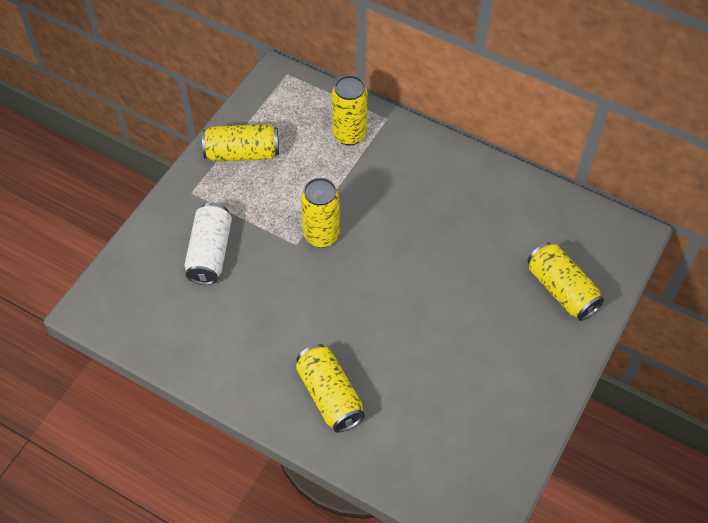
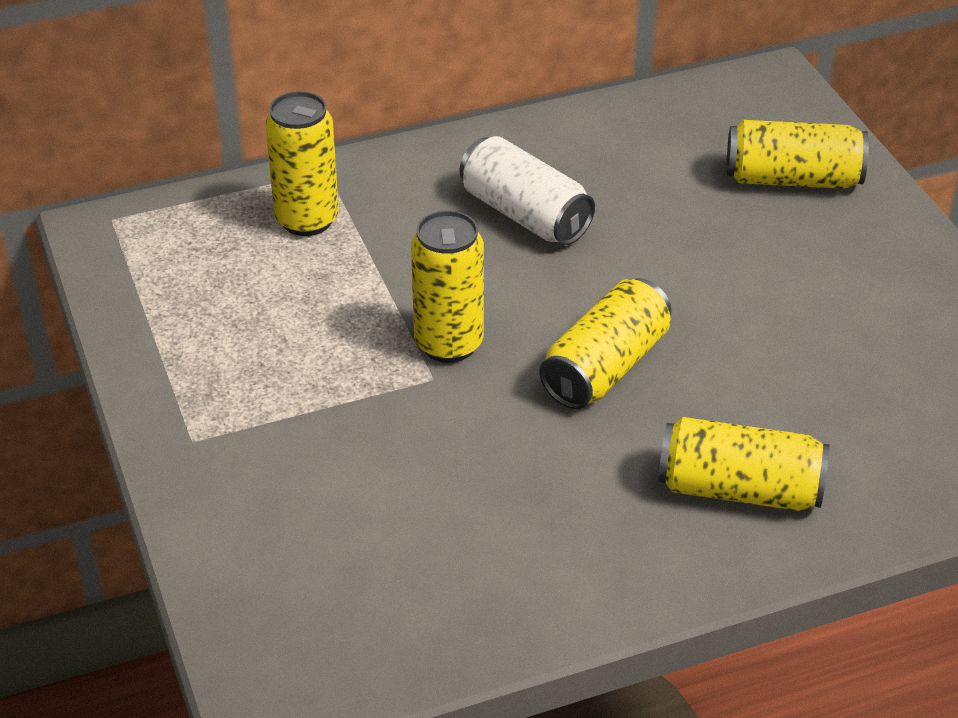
camera: 50 degrees left, 15 degrees down
(210, 253) = (335, 481): white can -> white can (525, 214)
(242, 153) = (193, 344): yellow can -> yellow can (605, 367)

